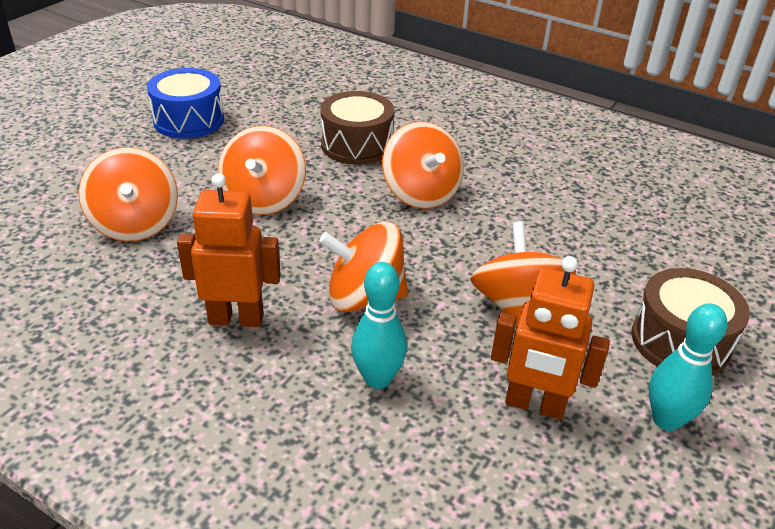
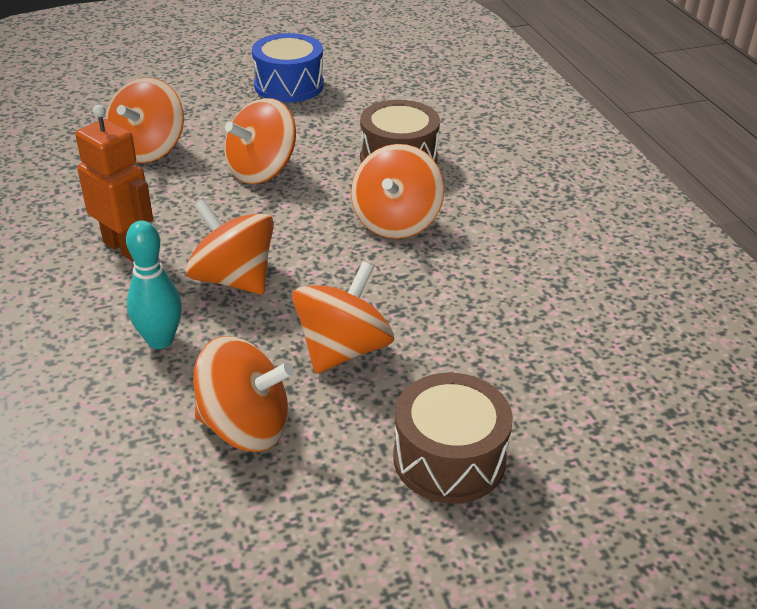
camera: 40 degrees right, 0 degrees up
(534, 405) = (245, 426): orange robot -> orange spinning top
(666, 420) = (335, 505): turquoise bowling pin -> none

